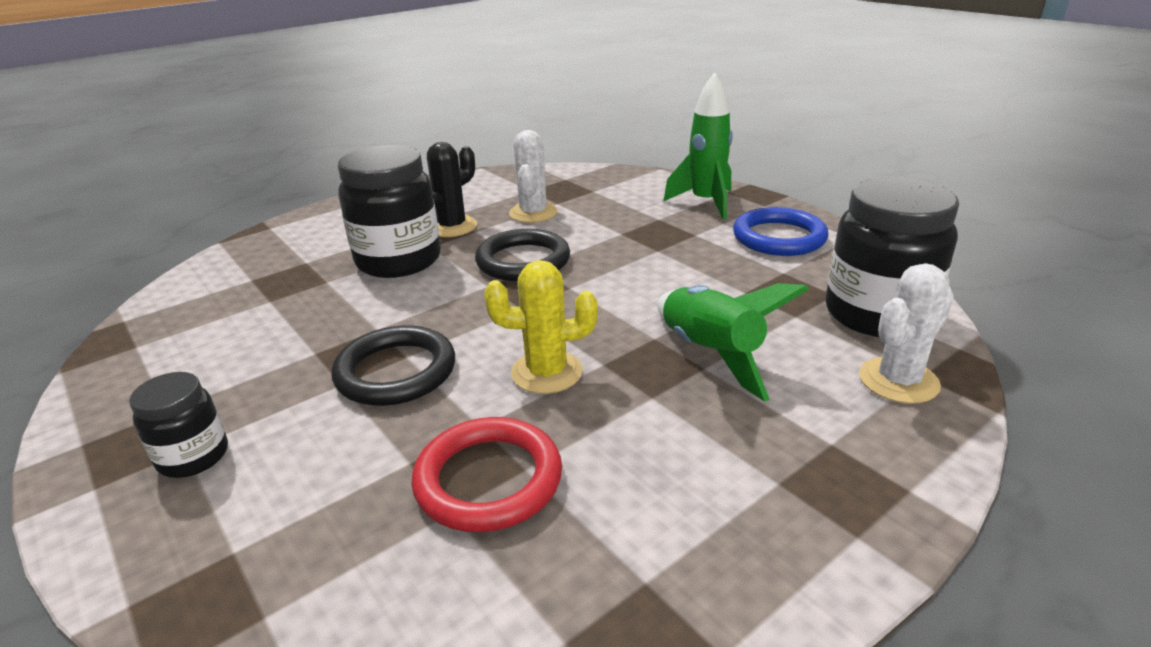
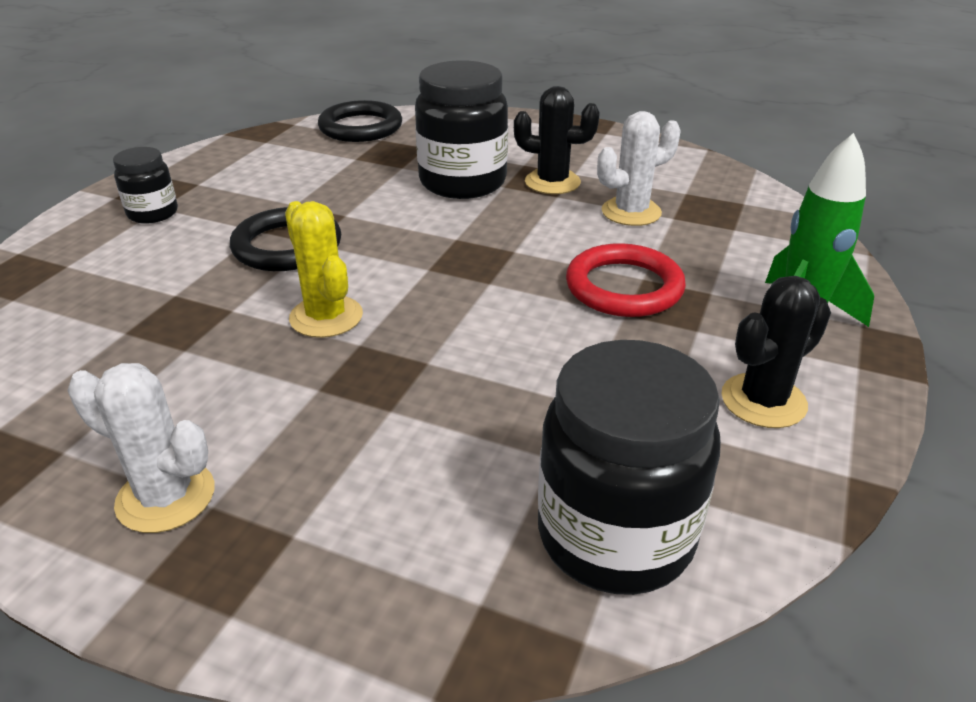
camera: 60 degrees right, 5 degrees up
(488, 479) = (164, 336): red ring -> red ring (624, 287)
(523, 261) = (519, 240): black ring -> black ring (360, 127)
(710, 354) = (418, 408): green rocket -> none
(779, 237) = (763, 401): blue ring -> black cactus
(898, 381) = (452, 579): white cactus -> white cactus (166, 497)

